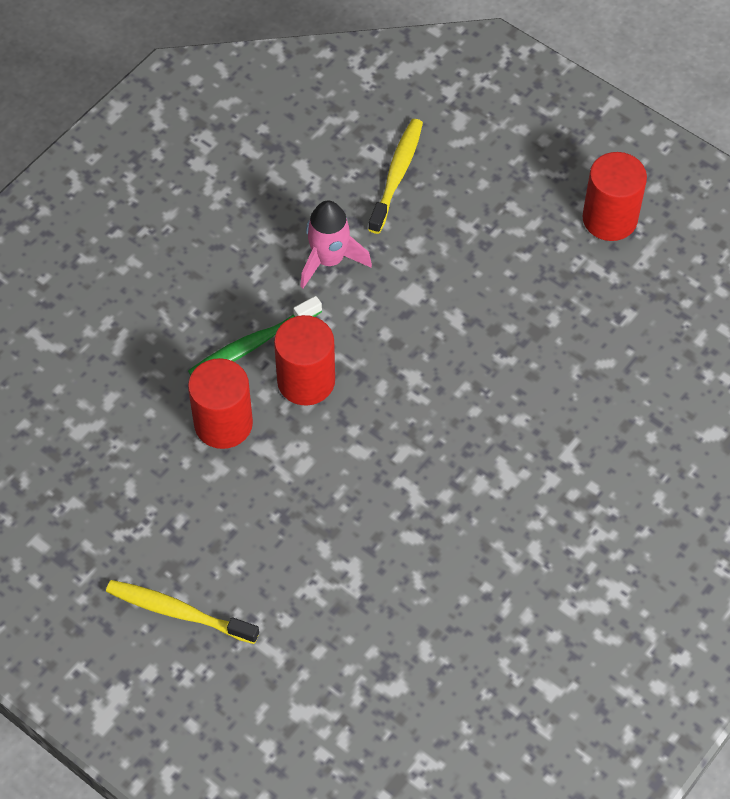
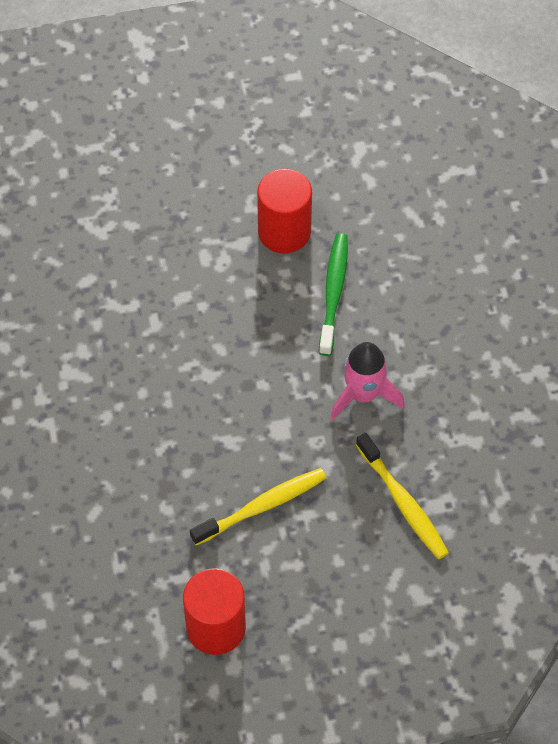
camera: 130 degrees right, 0 degrees up
(178, 612) = (168, 117): yellow toothbrush -> yellow toothbrush (262, 506)
(306, 381) = (270, 305): red cylinder -> none

